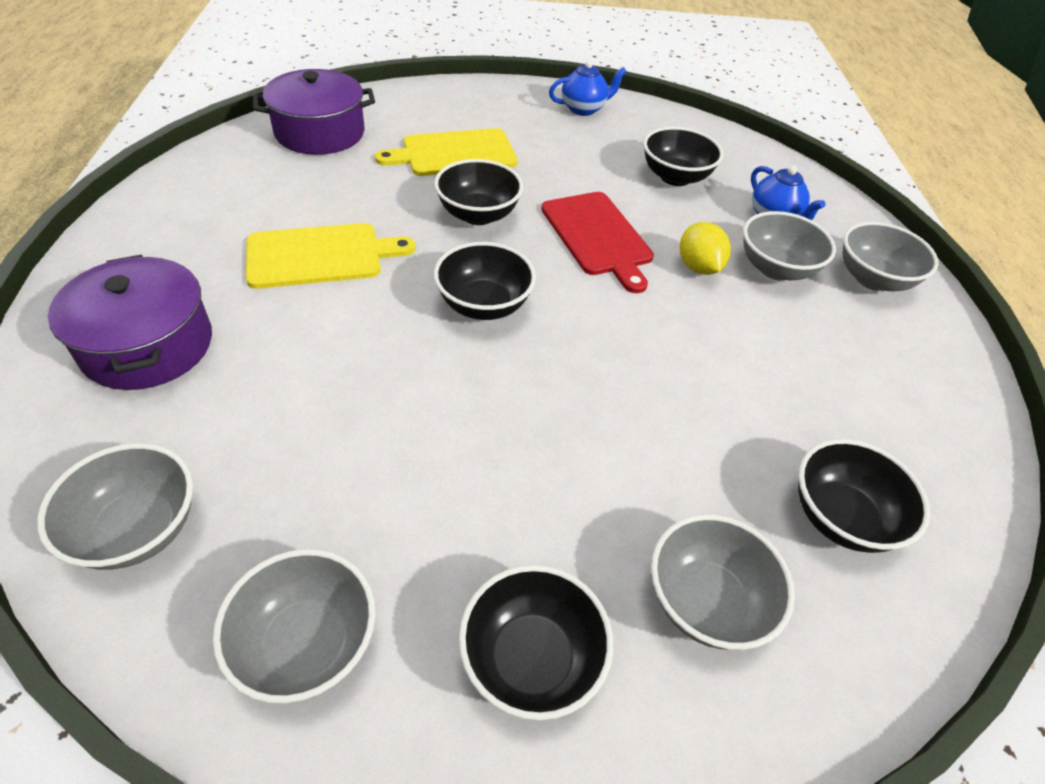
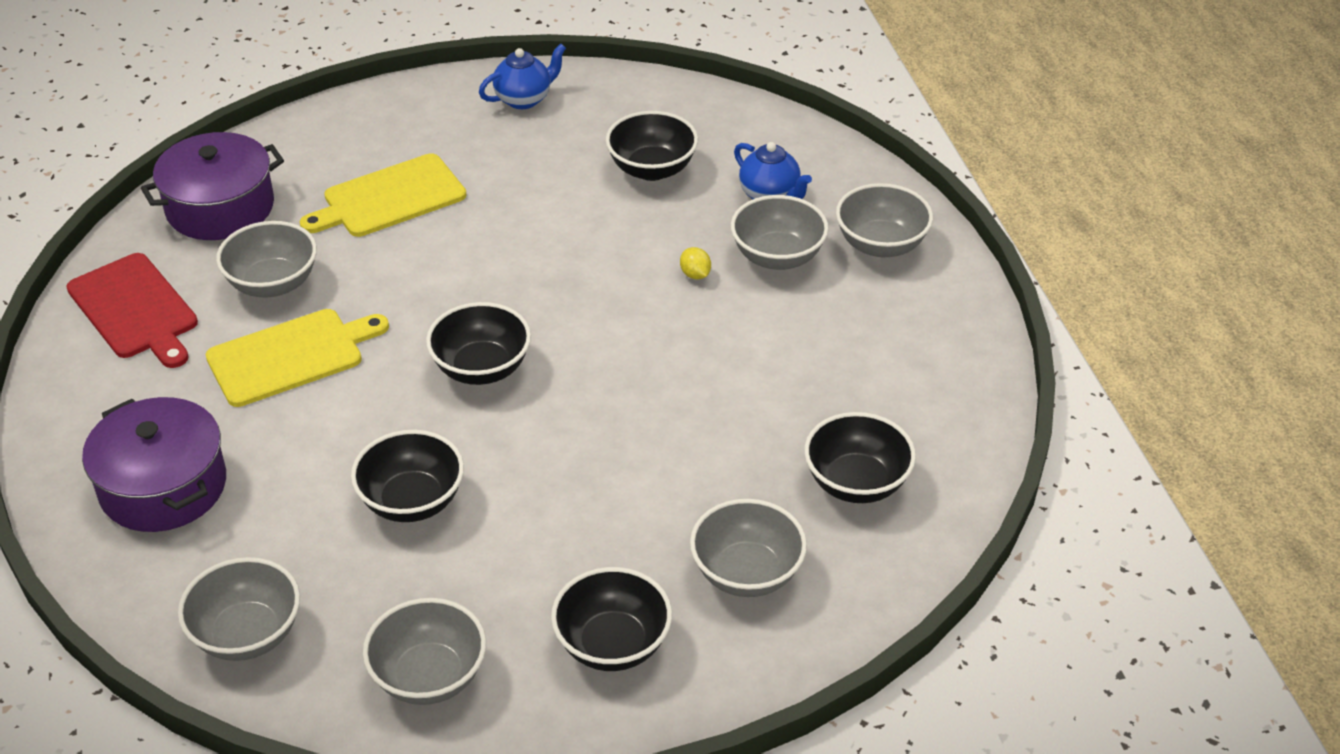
camera: 10 degrees left, 5 degrees down
(333, 195) = (273, 284): none -> grey bowl
(478, 214) = (442, 269): black bowl -> black bowl (412, 501)
(598, 236) = (581, 264): red cutting board -> red cutting board (135, 309)
(698, 267) = (695, 274): yellow lemon -> yellow lemon, size x0.59

